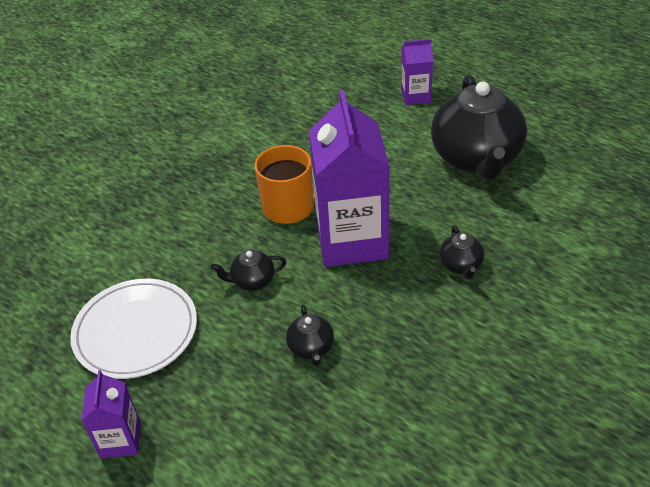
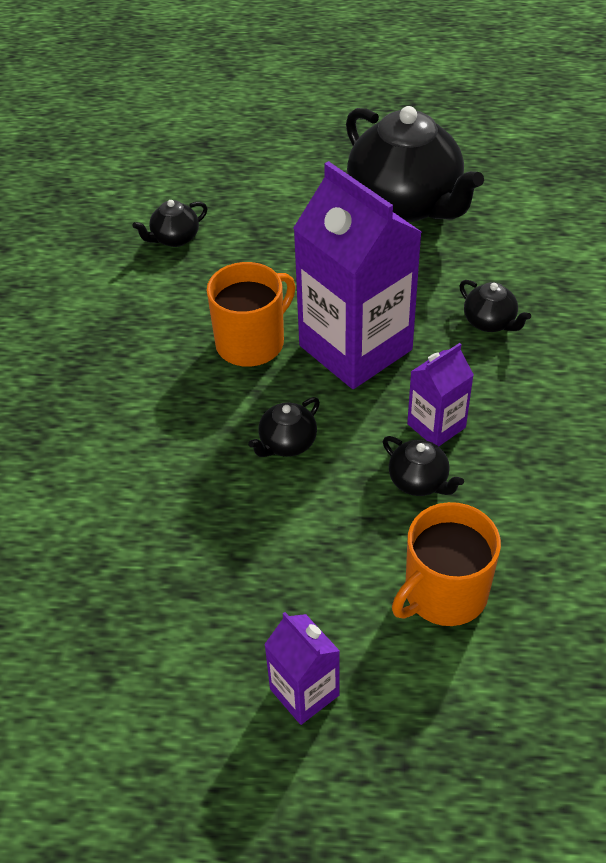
camera: 35 degrees left, 5 degrees up
(136, 331) = (204, 567): white plate -> none
(259, 429) = (444, 593): none -> orange mug
(303, 121) = (174, 238): none -> black teapot
(416, 96) = (279, 160): purple carton -> purple carton (436, 425)

